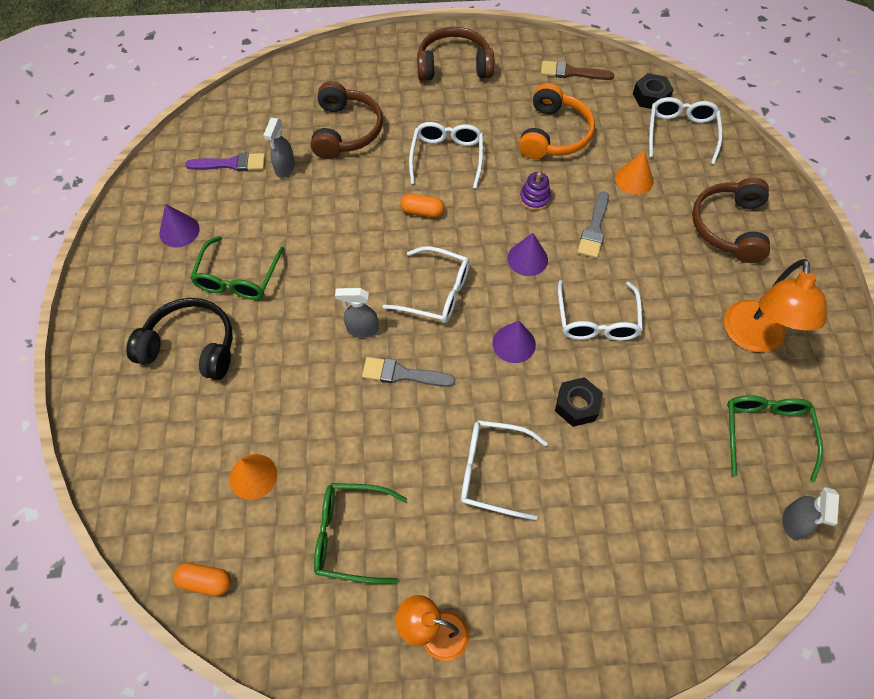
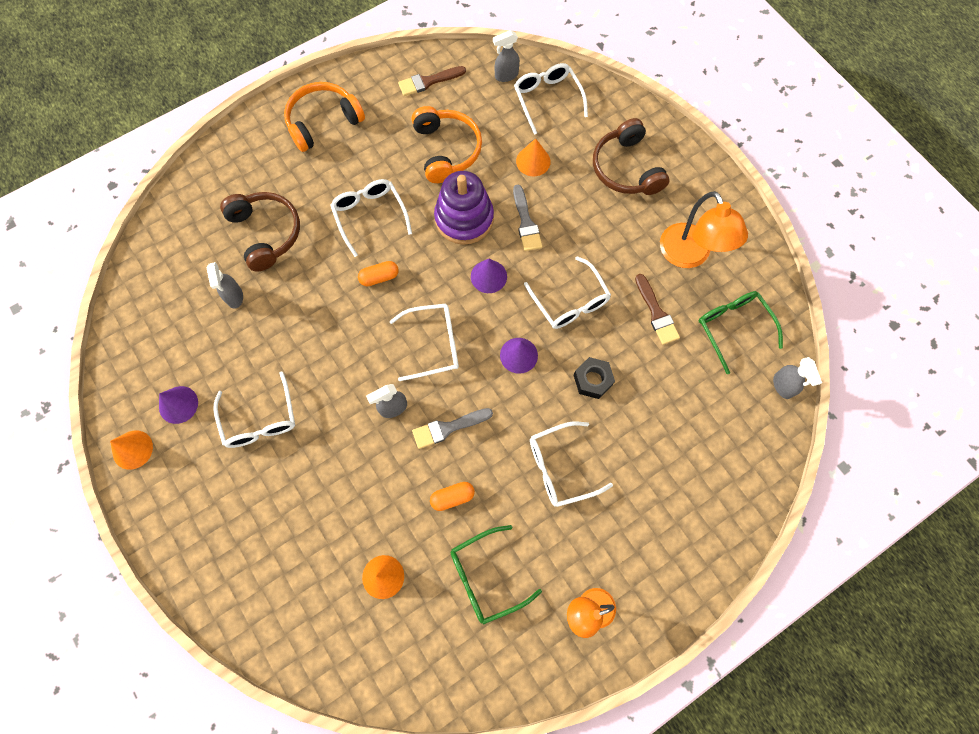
camera: 30 degrees left, 10 degrees up
(118, 248) = (132, 449): none -> orange cone
(191, 346) = (260, 500): black headphones -> none
(205, 581) = (399, 677): orange capsule -> orange capsule (452, 497)
(231, 164) = (182, 317): purple brush -> none
(238, 278) = (260, 419): green glasses -> white glasses
(454, 65) = (323, 122): brown headphones -> orange headphones
(534, 198) = (464, 218): purple stacking toy -> purple stacking toy, size x2.09
(650, 97) = (506, 75): black nut -> grey spray bottle
(684, 375) = (656, 313): none -> brown brush

